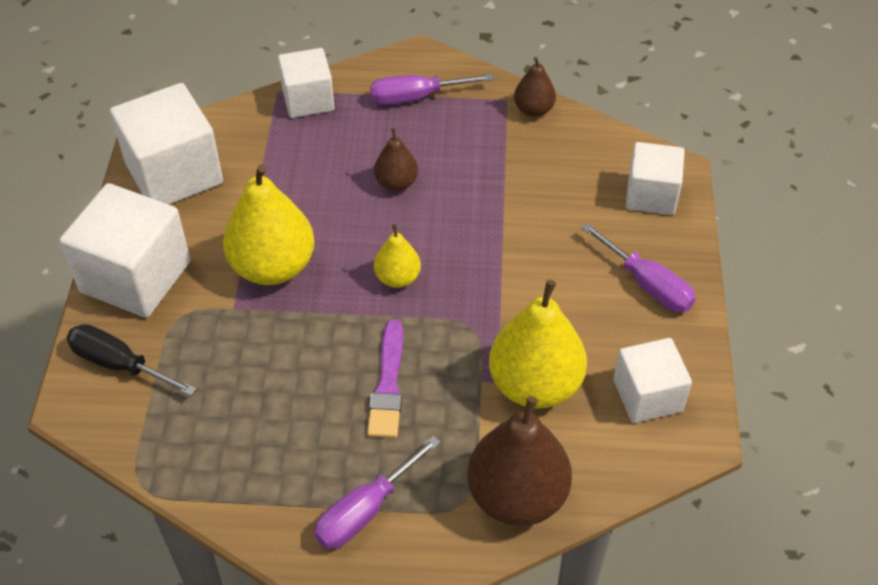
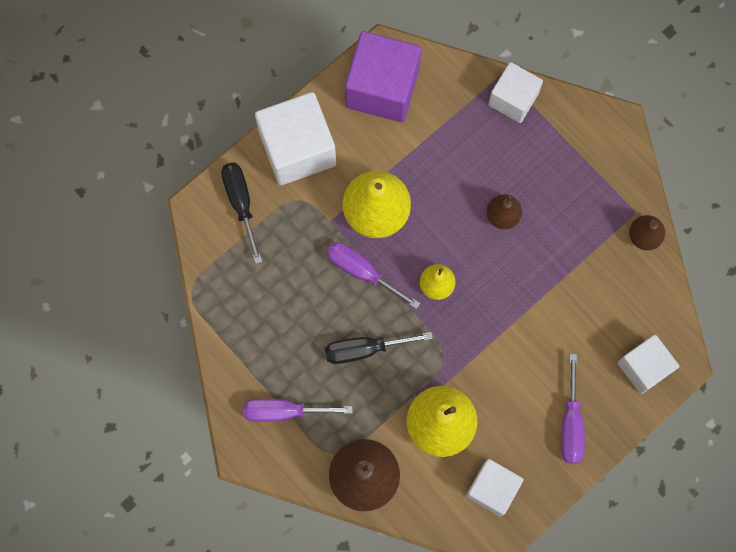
camera: 45 degrees right, 25 degrees up
(174, 173) = (382, 88): white cube -> purple cube
(388, 384) = (364, 349): purple brush -> black screwdriver
(416, 97) = (581, 158): purple screwdriver -> purple screwdriver (362, 271)

